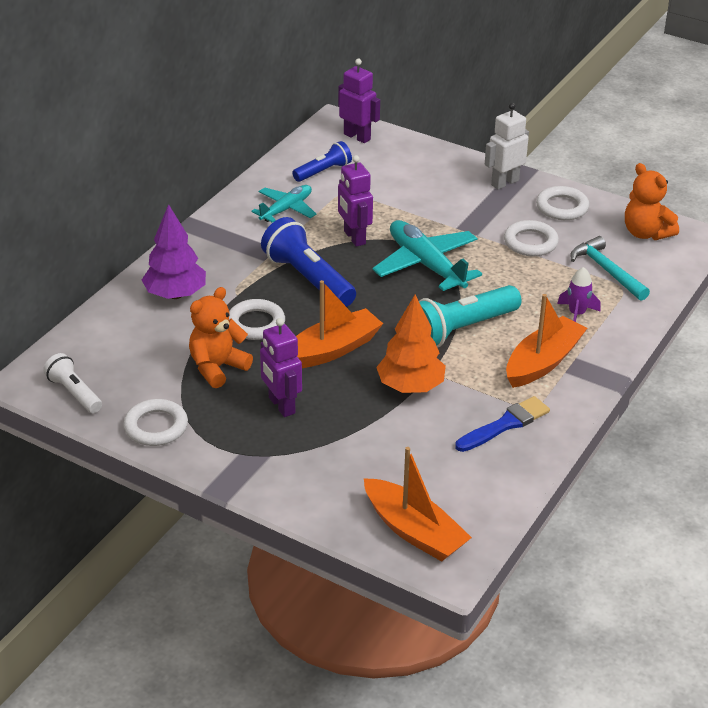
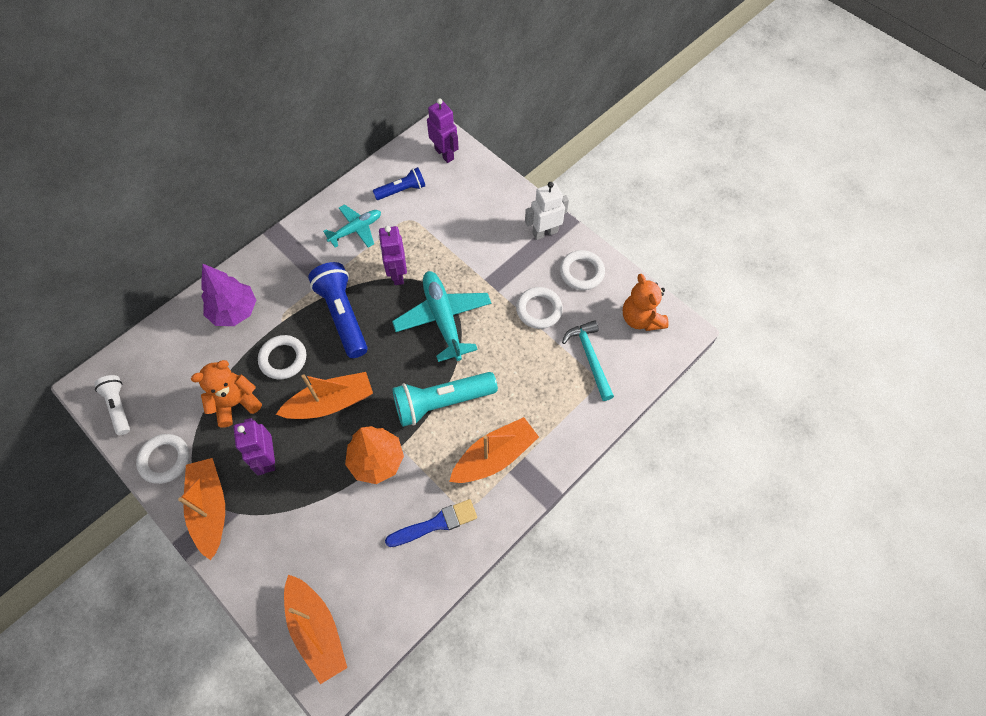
camera: 15 degrees right, 25 degrees up
(234, 457) = (210, 509): none -> orange boat
(576, 314) = (544, 405): purple rocket -> none

